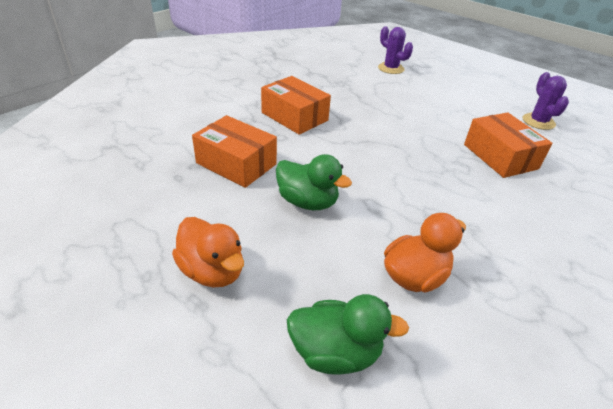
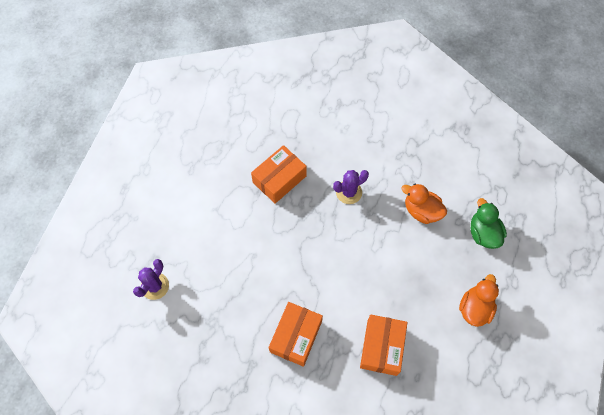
camera: 110 degrees left, 25 degrees up
(307, 202) = (395, 283): green duck -> none
(538, 122) = (211, 156): purple cactus -> purple cactus (349, 192)

